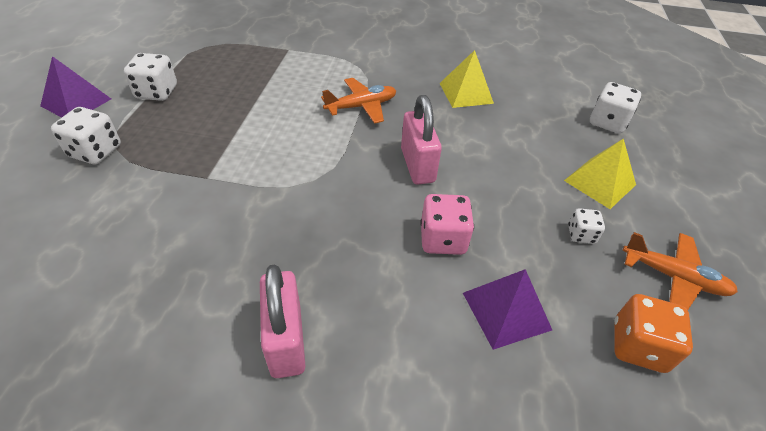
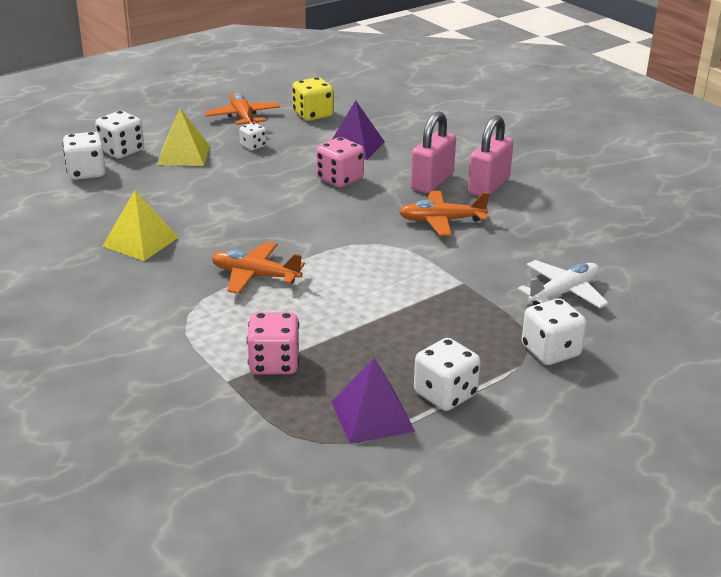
camera: 135 degrees left, 15 degrees down
(76, 102) = (548, 426): purple pyramid -> purple pyramid (372, 416)
(107, 214) = (563, 293): none -> white plane
(276, 66) = (274, 363): none -> pink dice
(287, 241) = (441, 221): none -> orange plane
(417, 165) = (286, 216): pink padlock -> pink padlock (432, 182)
(638, 346) = (313, 114): orange dice -> yellow dice
(639, 156) = (121, 151): none -> white dice

